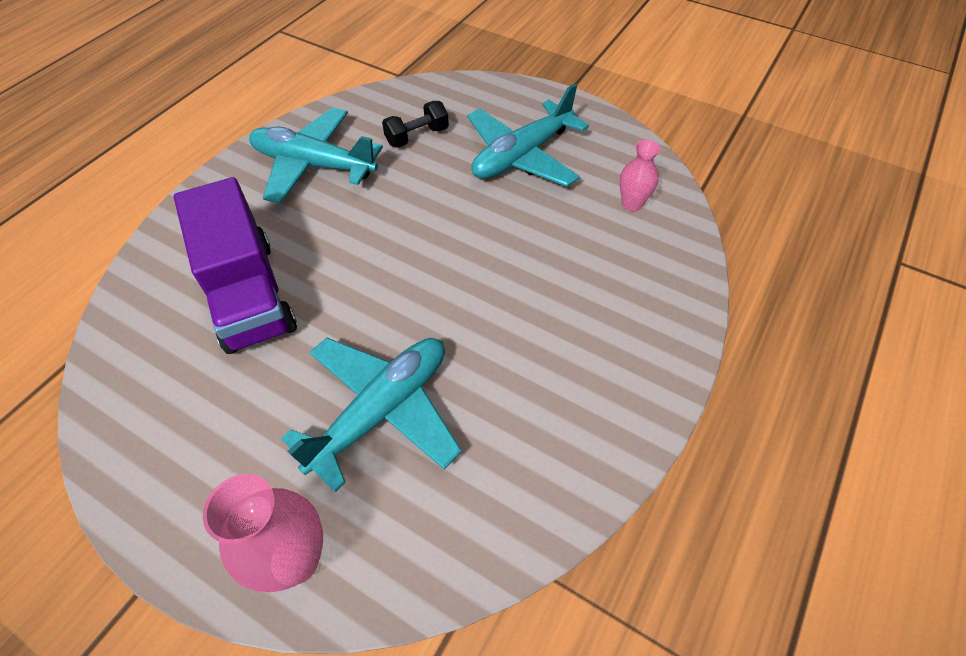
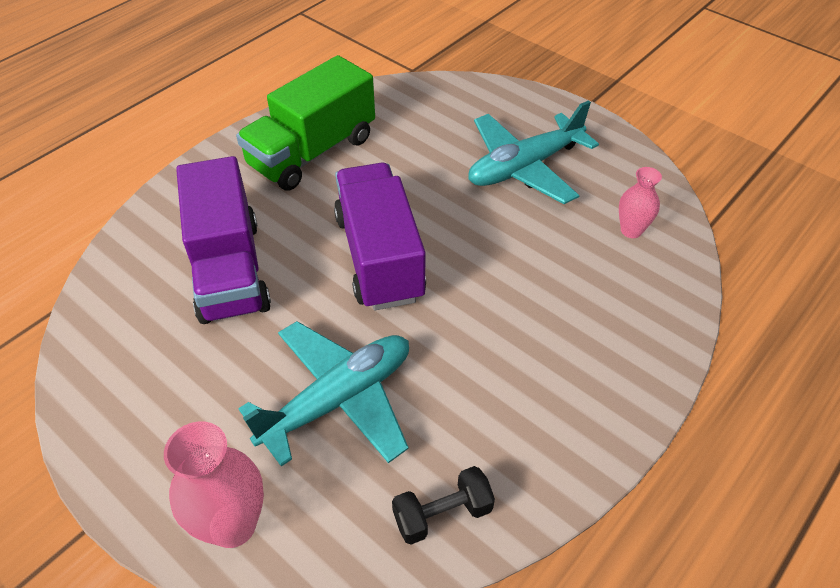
camera: 10 degrees right, 5 degrees down
(314, 165) = (312, 152): turquoise plane -> green truck
(398, 261) = (379, 257): none -> purple truck
(417, 136) = (420, 135): black dumbbell -> black dumbbell (442, 514)

